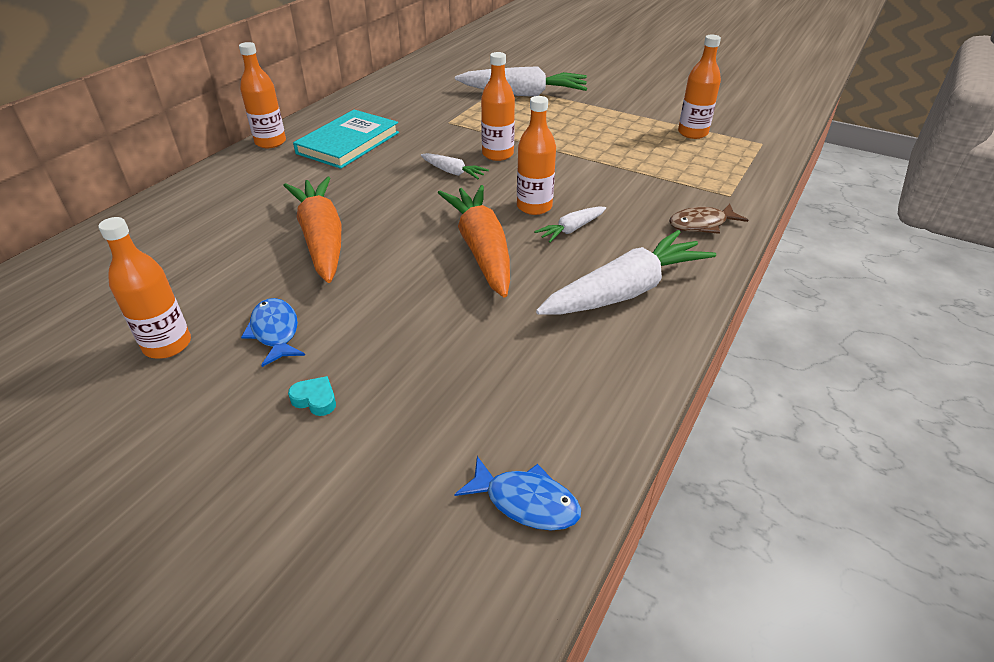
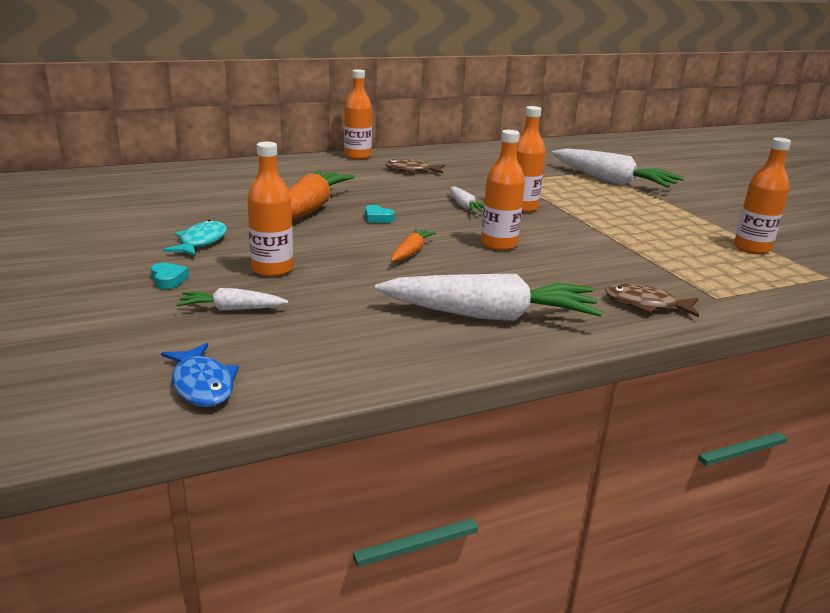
camera: 35 degrees right, 15 degrees down
(167, 345) = (135, 225): orange bottle -> orange bottle (272, 269)
(275, 332) = (201, 242): blue fish -> turquoise fish
(348, 143) = (411, 170): turquoise book -> brown fish
(400, 220) = (377, 218): none -> turquoise heart
(482, 249) = (411, 252): orange carrot -> orange carrot, size x0.48
(571, 229) = (507, 266): white carrot -> white carrot (231, 309)

